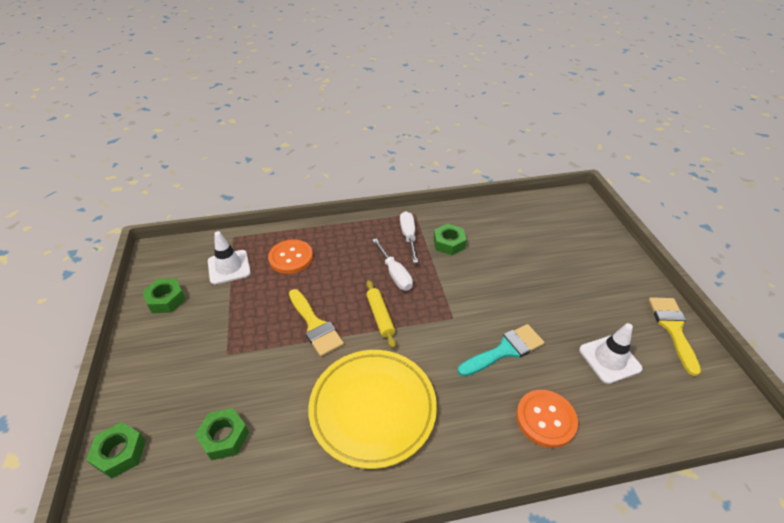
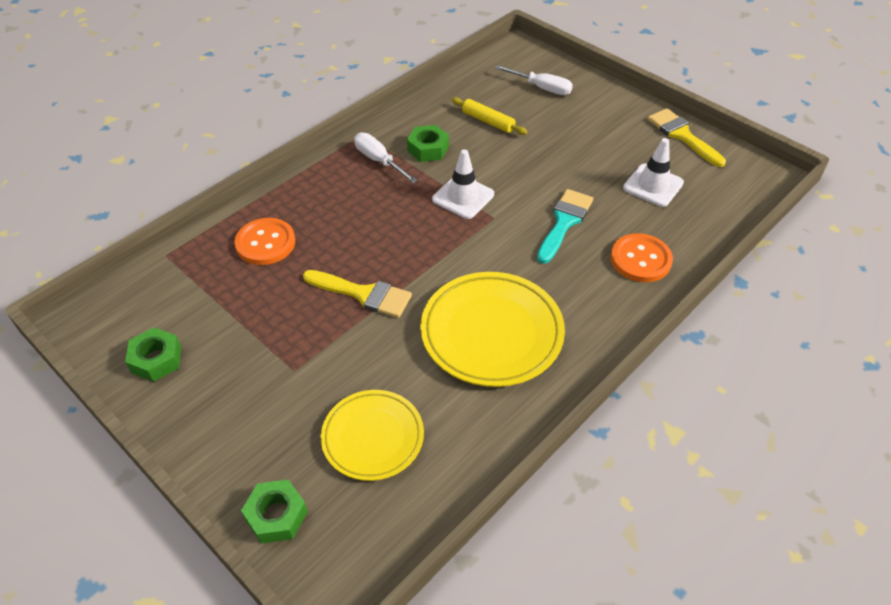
camera: 35 degrees left, 5 degrees up
(224, 437) = (373, 437): green nut -> yellow plate
(229, 267) = (198, 288): white traffic cone -> white traffic cone (463, 197)
(380, 316) = (423, 252): yellow rolling pin -> yellow rolling pin (488, 121)
(395, 274) = (400, 205): white screwdriver -> white screwdriver (542, 88)

